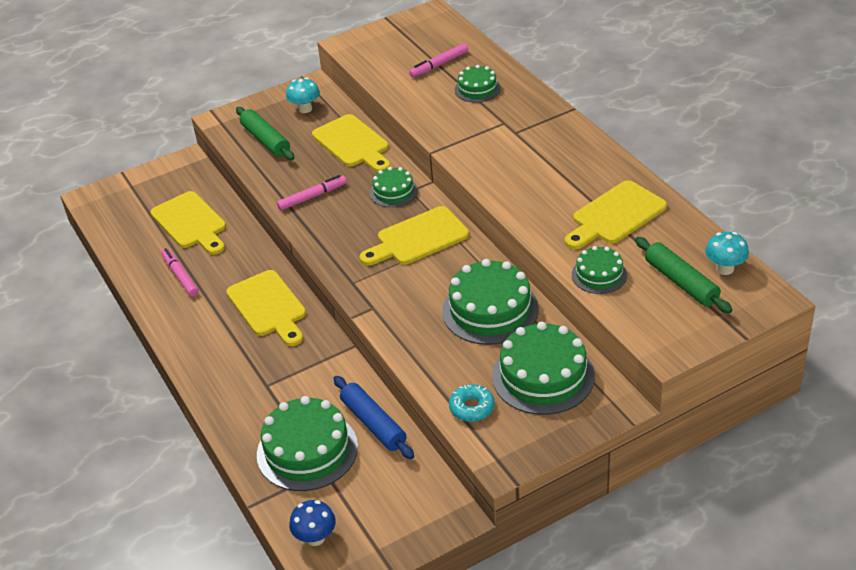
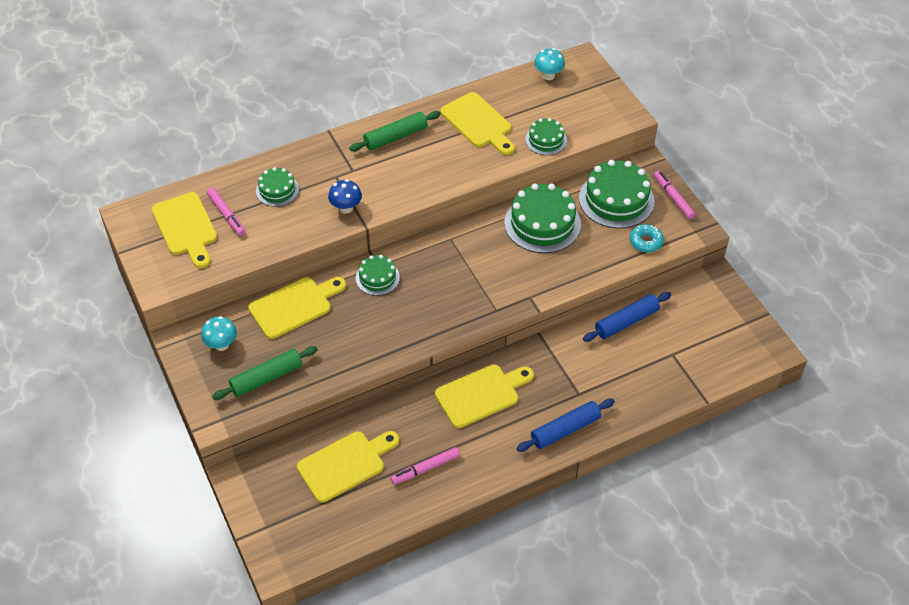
camera: 90 degrees left, 10 degrees up
(218, 376) = (565, 429): none -> blue rolling pin
(307, 450) = (652, 365): green cake -> none
(312, 197) = (370, 338): pink marker -> pink marker (673, 198)
(315, 538) = (737, 359): blue mushroom -> blue mushroom (346, 208)
(418, 238) = (446, 263): yellow cutting board -> yellow cutting board (186, 227)
(681, 282) = (559, 99): green rolling pin -> green rolling pin (395, 137)

